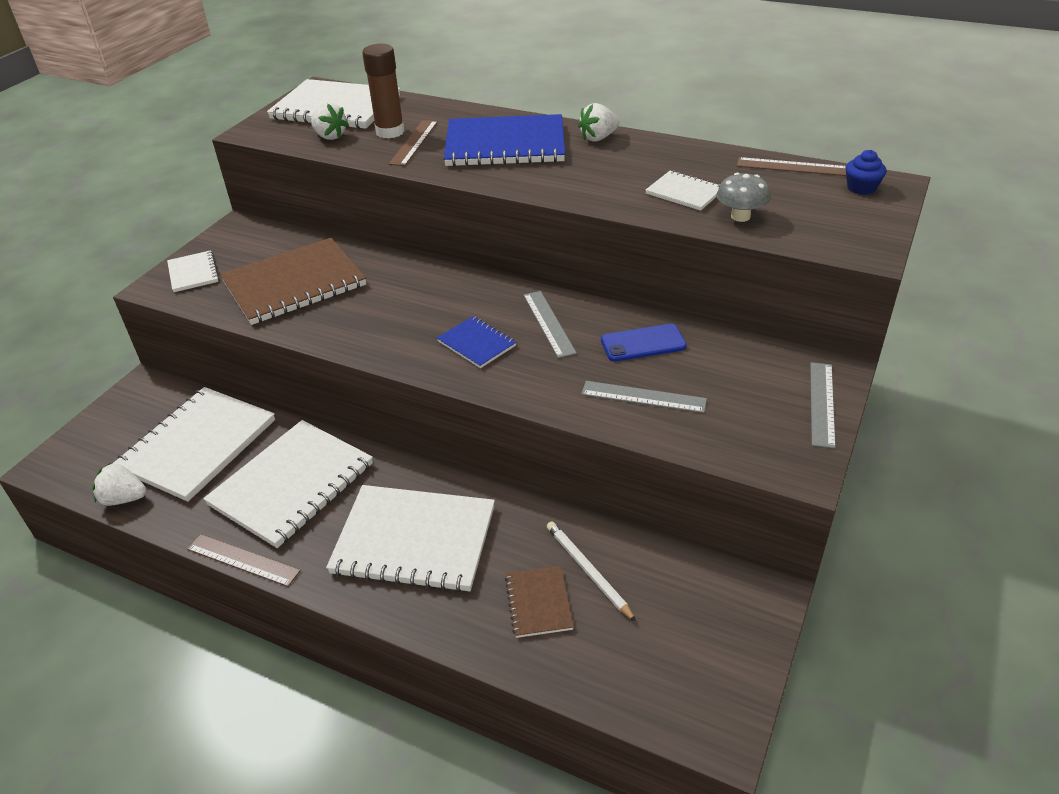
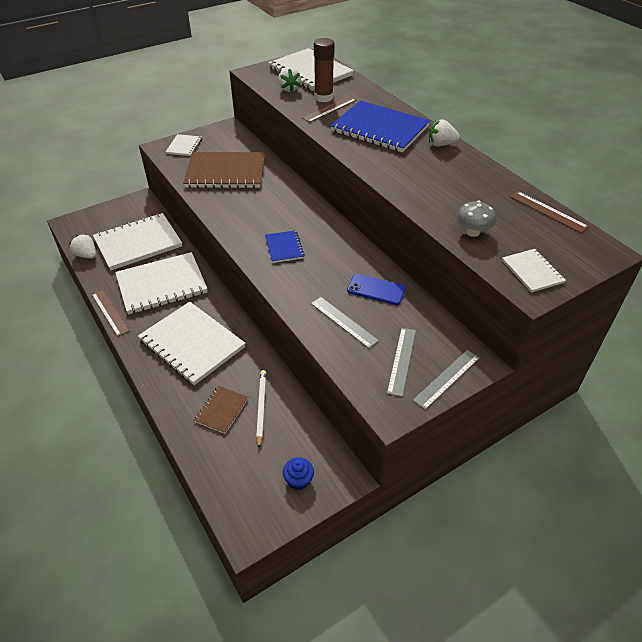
camera: 30 degrees right, 5 degrees up
(549, 323) = (334, 253): grey ruler -> grey ruler (402, 360)
(684, 192) = (455, 201): white notebook -> white notebook (532, 271)
(861, 188) = (581, 246): blue cupcake -> blue cupcake (298, 480)

